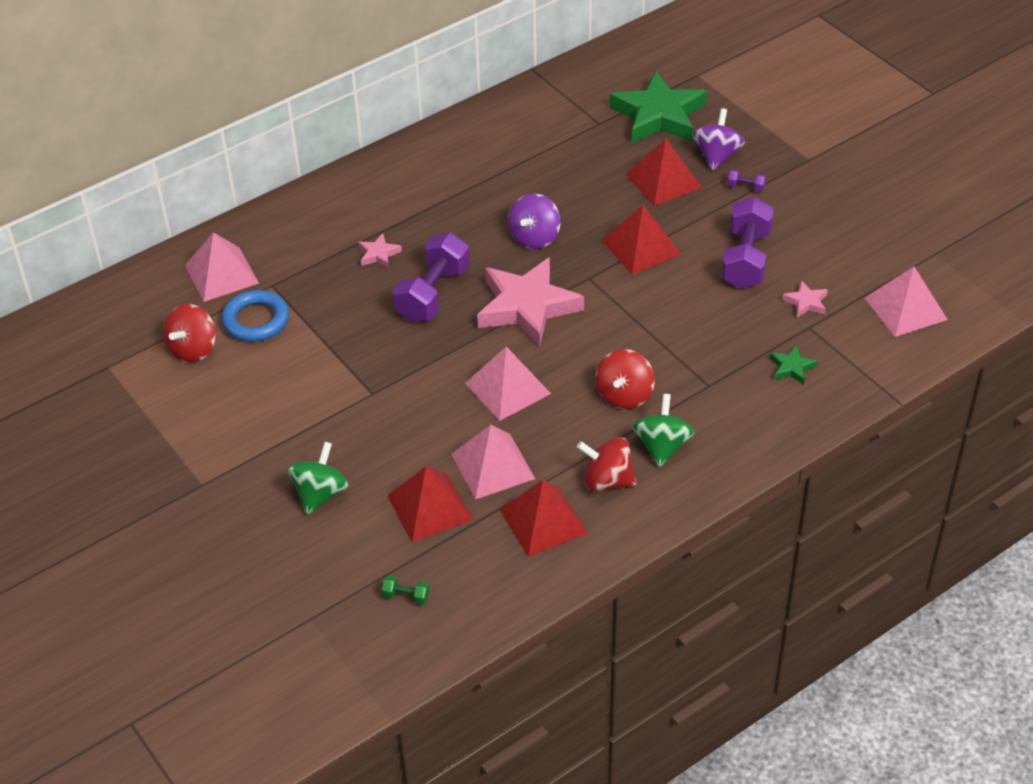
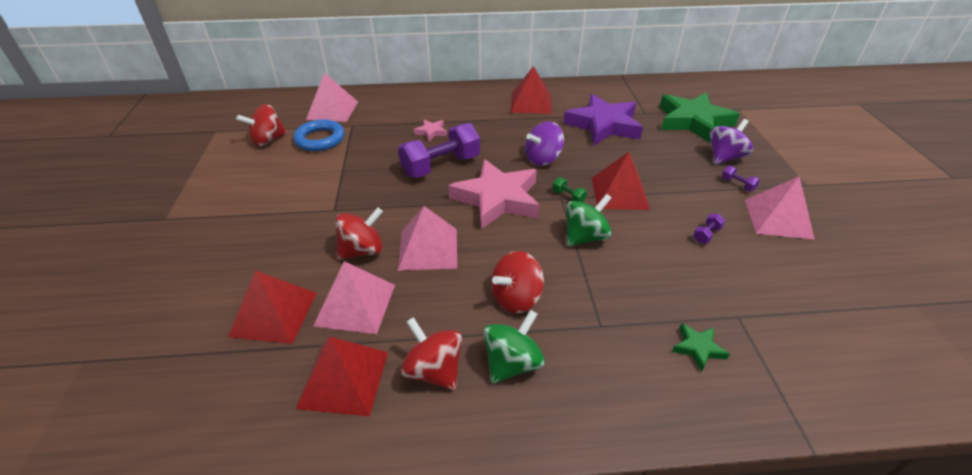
camera: 30 degrees right, 5 degrees down
(320, 494) = (218, 262): green spinning top -> green spinning top (585, 237)
(406, 596) = (165, 386): green dumbbell -> green dumbbell (568, 197)
(447, 419) = (362, 250): none -> red spinning top
(565, 161) = (603, 125): none -> purple star
(663, 180) = (669, 158): red pyramid -> red pyramid (531, 103)
(746, 259) = (706, 235): purple dumbbell -> purple dumbbell, size x0.41
(806, 302) = (747, 293): pink star -> none
(905, 308) = (861, 344): pink pyramid -> pink pyramid (778, 218)

